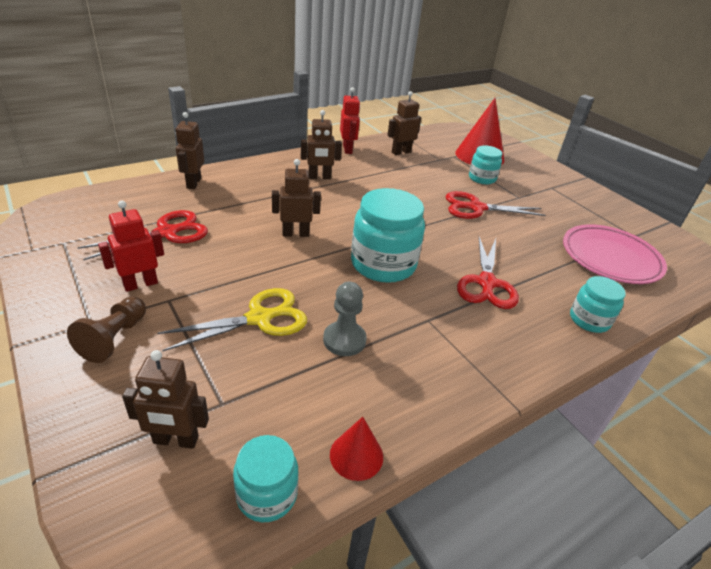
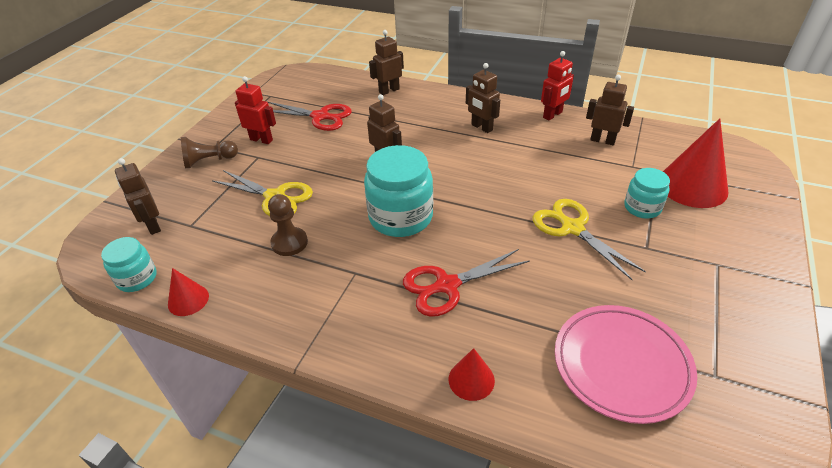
camera: 60 degrees right, 5 degrees up
(344, 340) = (289, 243): grey pawn -> brown pawn
(476, 208) = (572, 228): red scissors -> yellow scissors
(589, 320) = (471, 379): turquoise jar -> red cone

